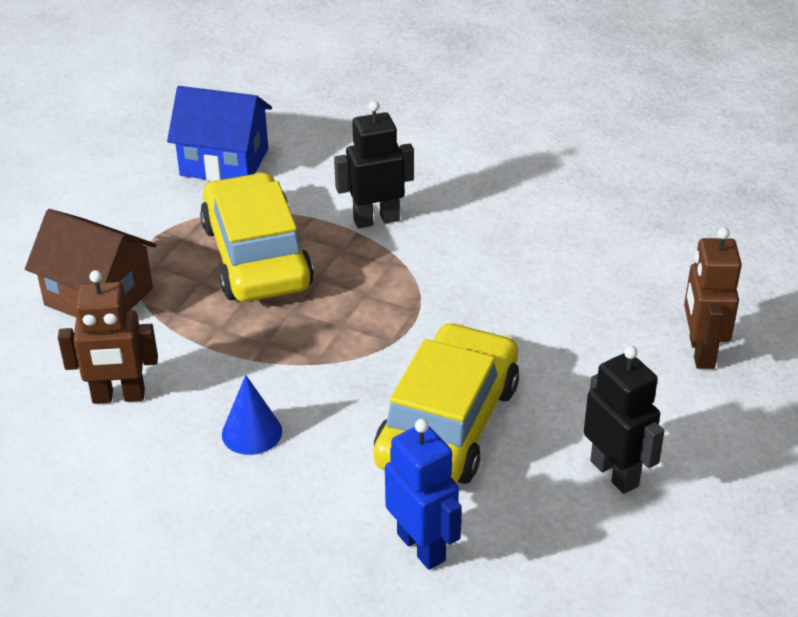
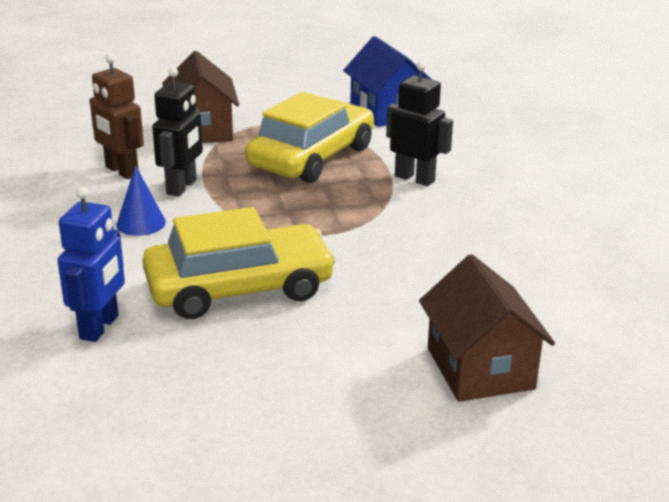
camera: 50 degrees right, 10 degrees down
(615, 473) = (275, 381): black robot -> black robot (182, 187)
(701, 352) = (480, 368): brown robot -> brown house

